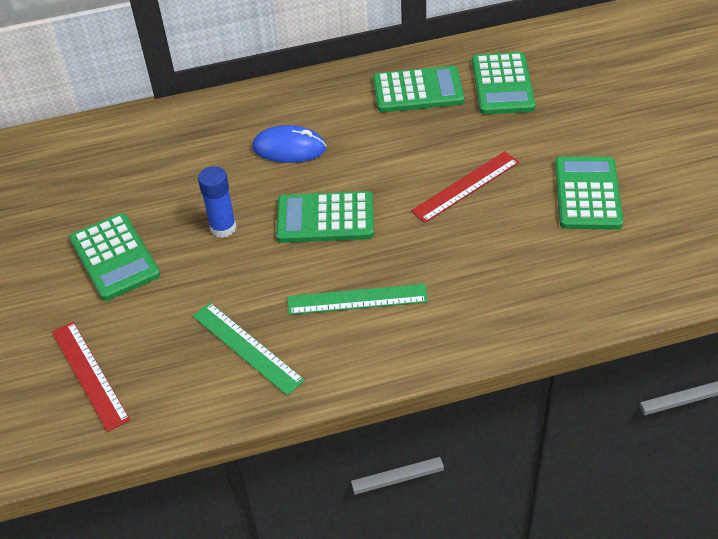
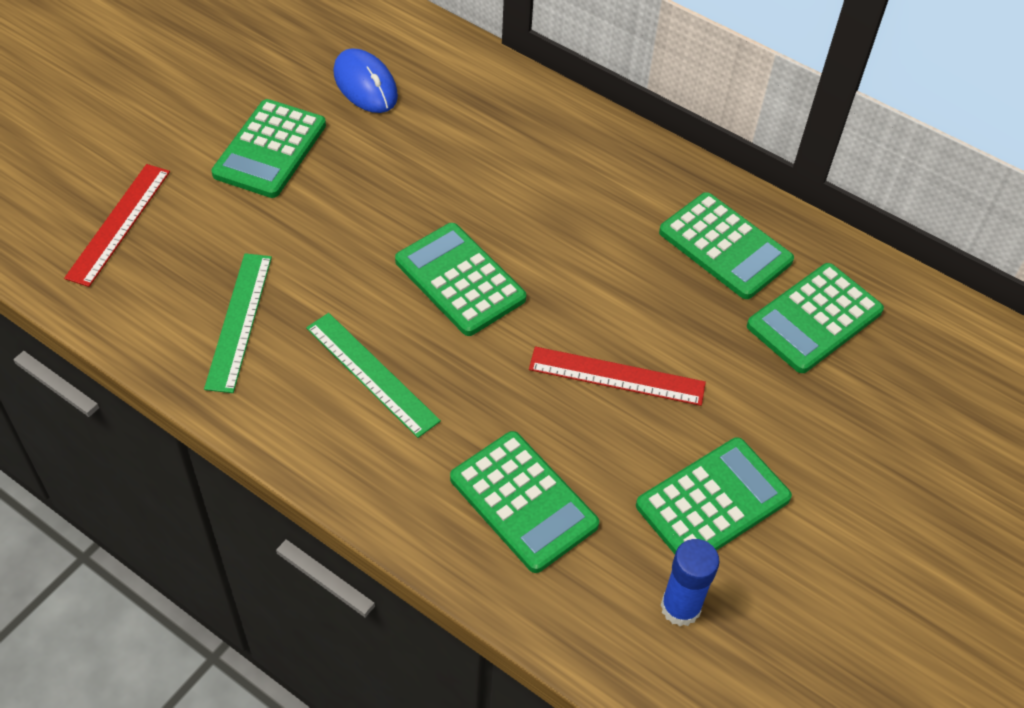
camera: 45 degrees right, 5 degrees up
(223, 227) = (376, 206): blue glue stick -> blue glue stick (680, 607)
(289, 148) = (531, 190): blue mouse -> blue mouse (365, 85)
(518, 276) = (523, 502): none -> green calculator

